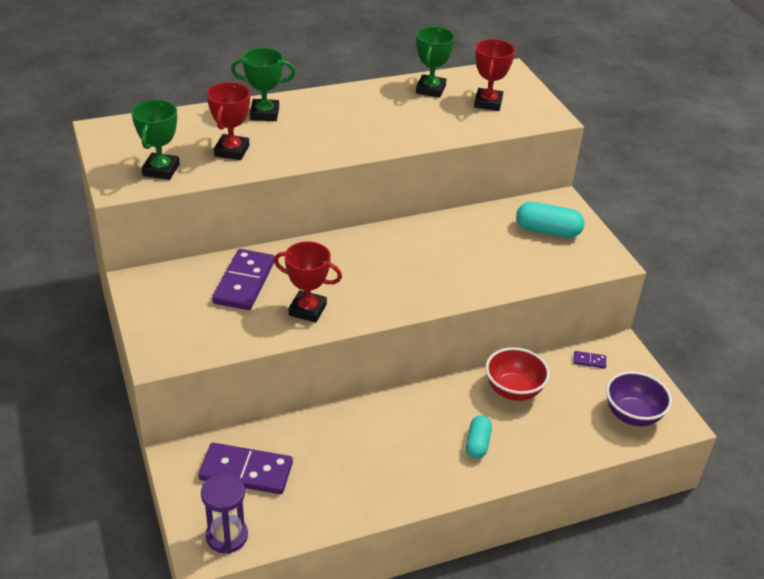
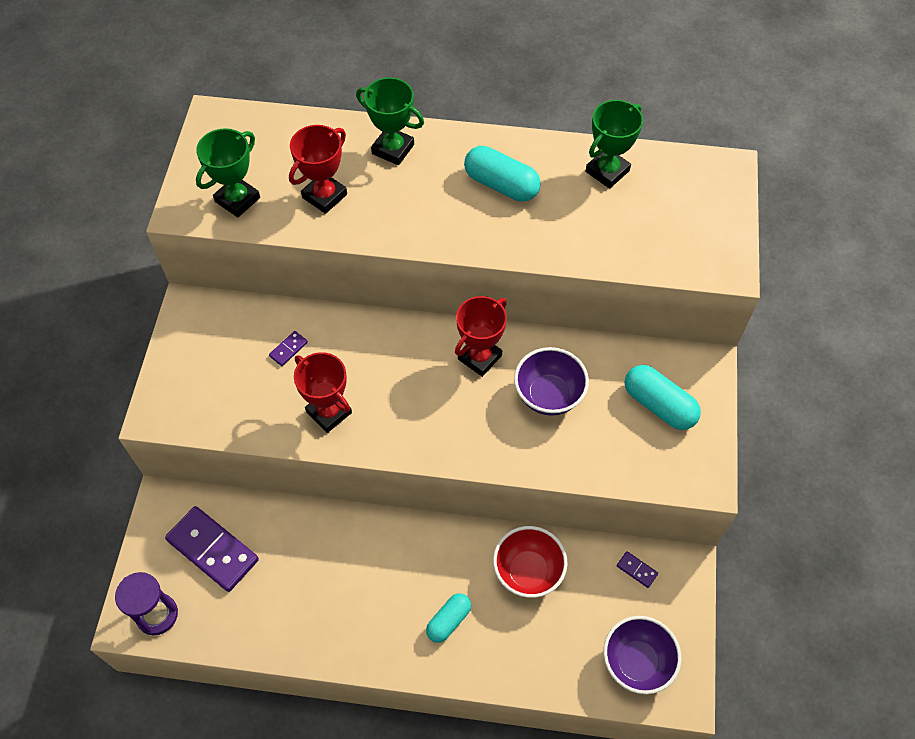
camera: 30 degrees right, 20 degrees up
(244, 282) = (288, 349): purple domino -> purple domino, size x0.43
(362, 113) = (501, 185): none -> turquoise capsule
(467, 249) = (548, 395): none -> purple bowl
(488, 103) = (663, 217): red trophy -> red trophy (479, 357)

